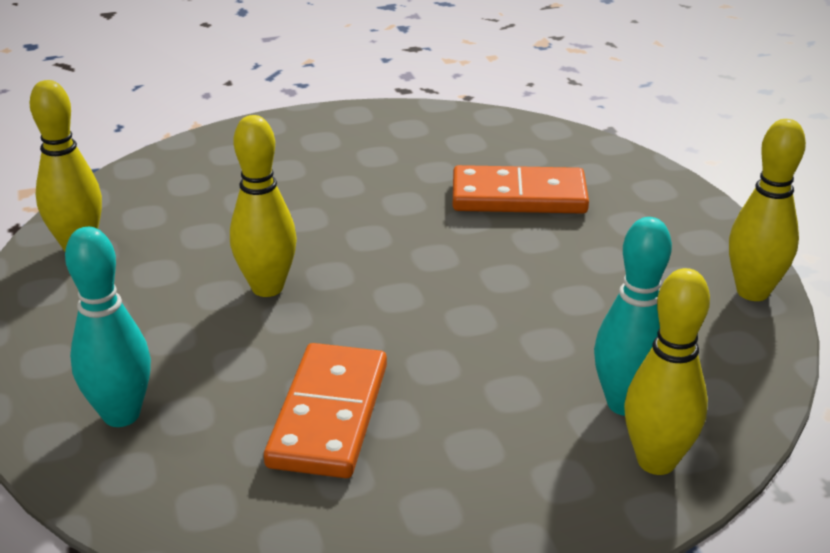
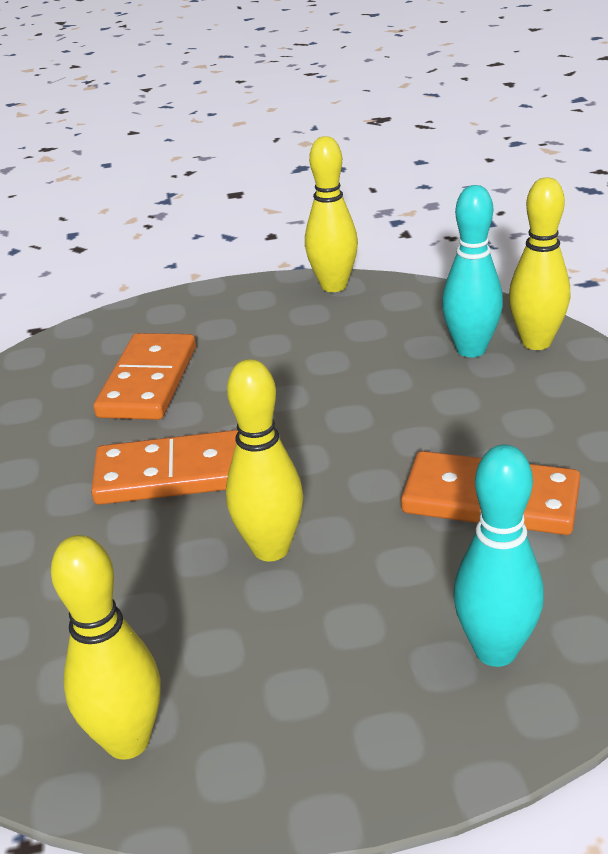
camera: 80 degrees left, 0 degrees up
(372, 228) = (174, 474): none -> orange domino

